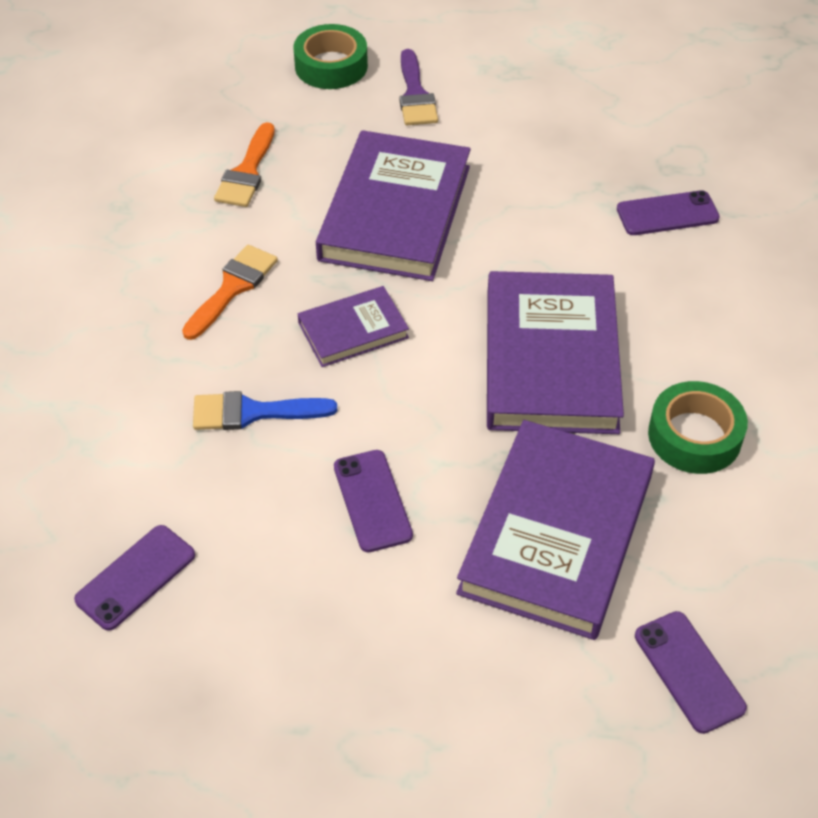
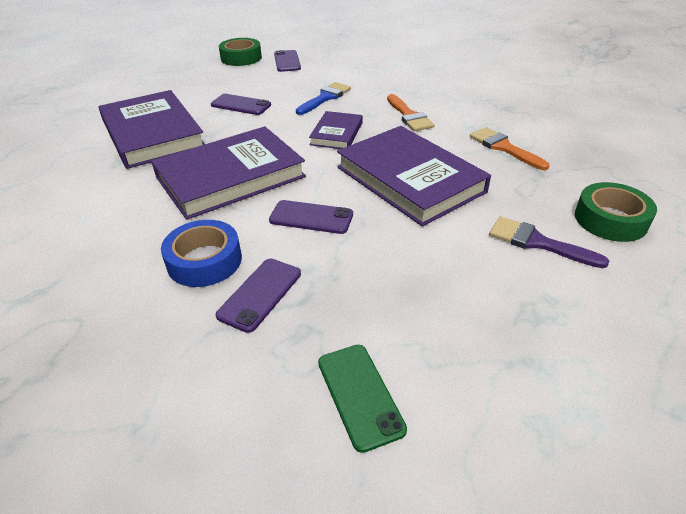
camera: 130 degrees right, 10 degrees down
(551, 359) = (230, 177): purple book -> purple book turned 75 degrees counterclockwise
(678, 115) = (360, 395): none -> green phone
(680, 275) = (204, 261): none -> blue tape
(688, 672) = (54, 133): purple phone -> purple phone (311, 217)
(694, 436) = (116, 194): green tape -> green tape (241, 58)

